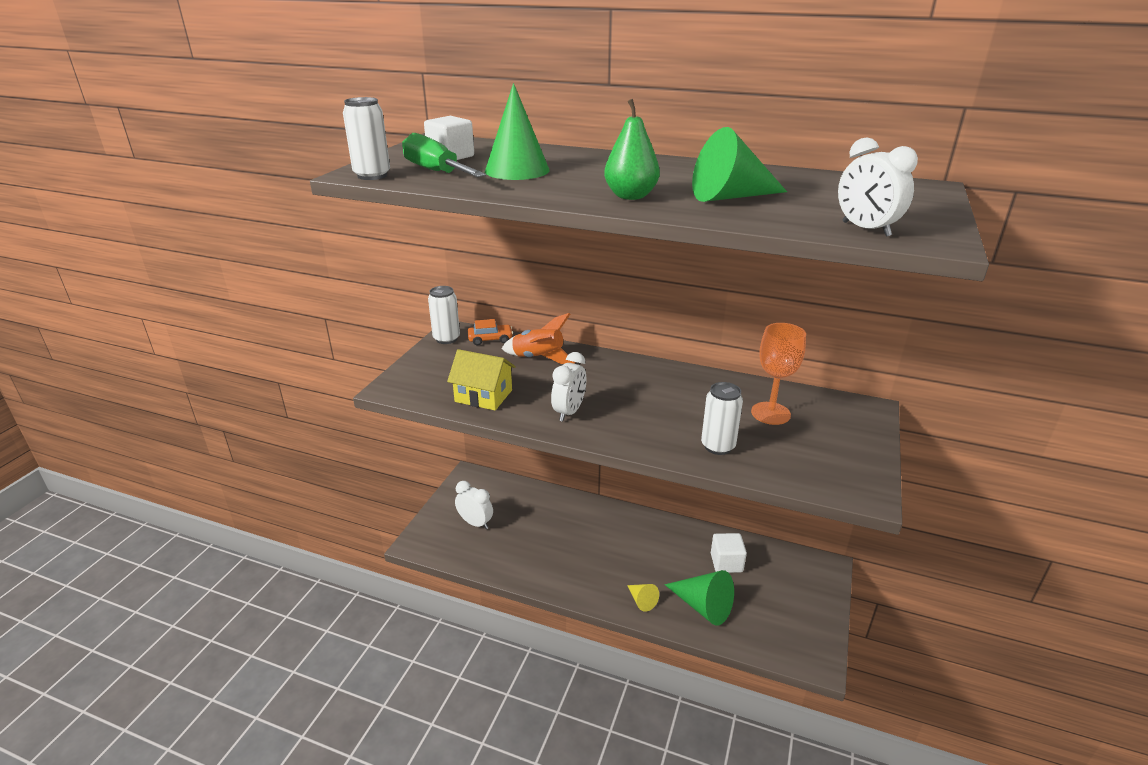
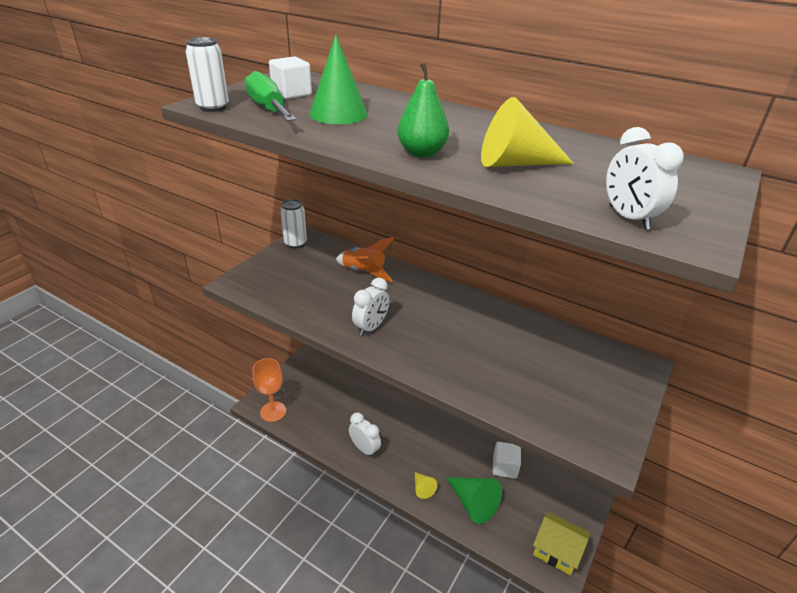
camera: 10 degrees right, 5 degrees up
(475, 523) = (307, 394): white clock -> white clock (364, 449)
(483, 396) = (305, 301): yellow house -> yellow house (556, 551)
(490, 339) = (330, 249): orange car -> none
(718, 446) = (488, 382): white can -> none
(730, 197) = (515, 163): green cone -> yellow cone
(770, 413) = (548, 356): orange goblet -> orange goblet (273, 411)

